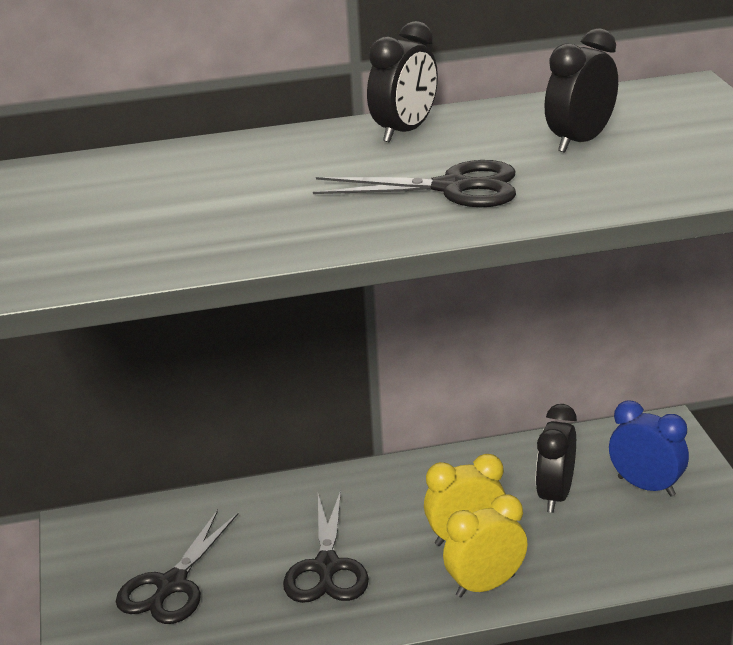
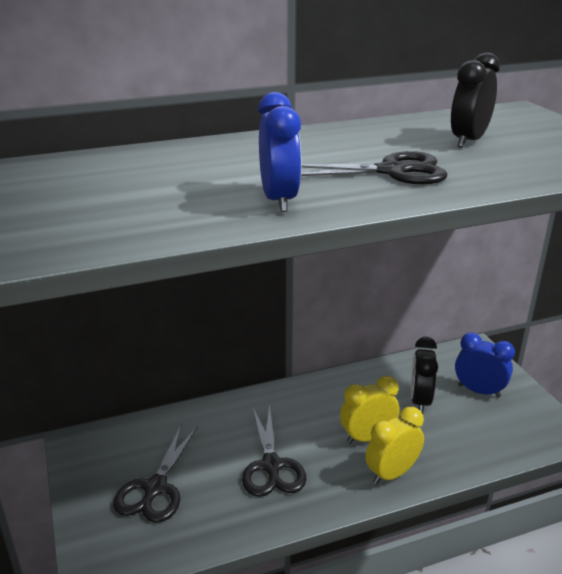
camera: 10 degrees left, 0 degrees up
(297, 226) = (279, 200): none -> blue clock
(405, 131) = (332, 136): black clock -> none

